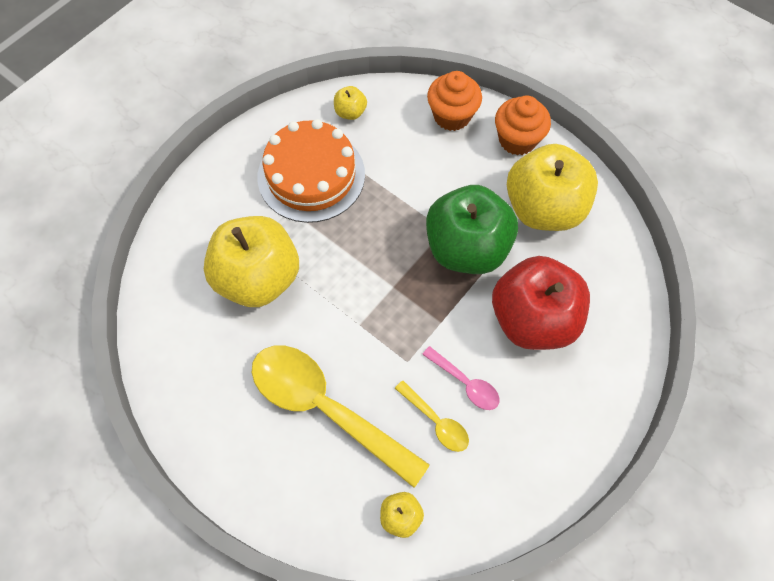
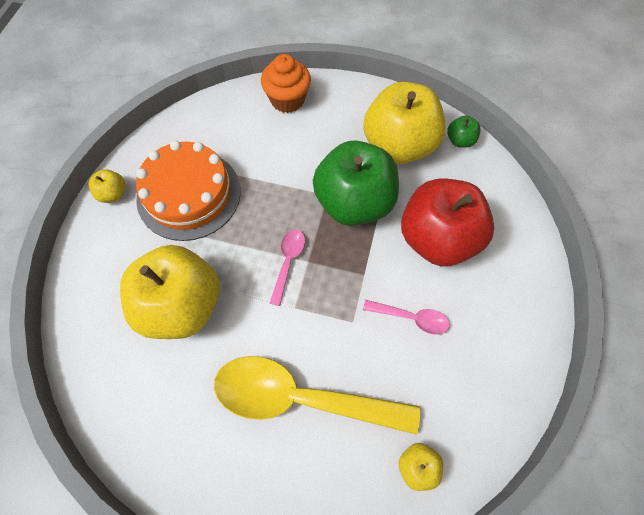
camera: 25 degrees left, 0 degrees up
(350, 112) = (199, 128): yellow apple -> yellow apple (113, 194)
(374, 279) = (288, 262): none -> pink spoon
(436, 421) = (404, 364): yellow spoon -> none
(517, 140) = (350, 99): orange cupcake -> none
(612, 228) = (460, 141): none -> green apple

